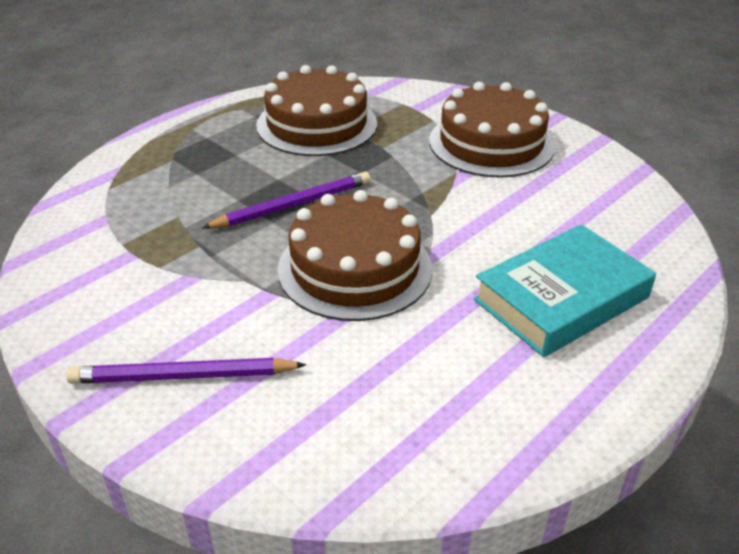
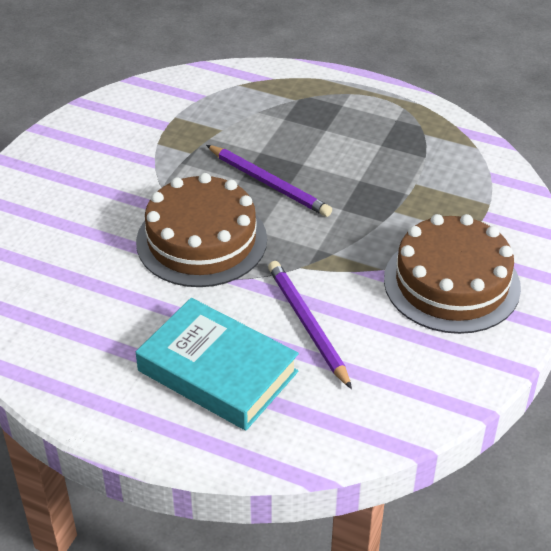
camera: 70 degrees right, 5 degrees up
(184, 376) = (52, 193): purple pencil -> purple pencil (308, 325)
(317, 124) = (407, 160): brown cake -> none

